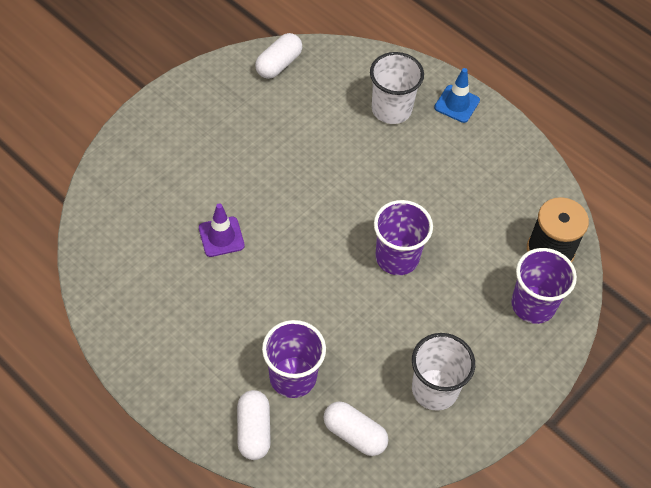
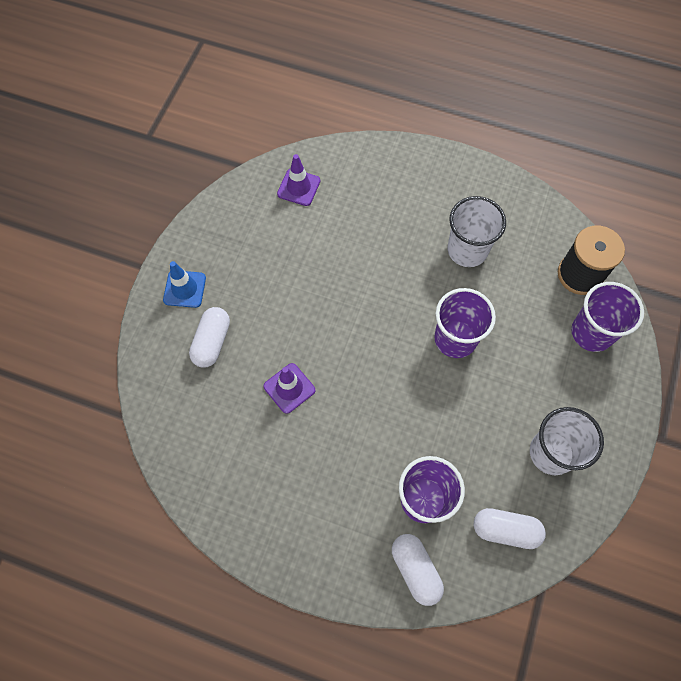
camera: 20 degrees left, 10 degrees up
(278, 64) = (256, 193): white capsule -> white capsule (212, 342)
(320, 74) = (298, 187): none -> purple traffic cone
(391, 109) = (378, 196): white cup -> white cup (467, 250)
(457, 104) = (432, 168): blue traffic cone -> blue traffic cone (184, 289)

